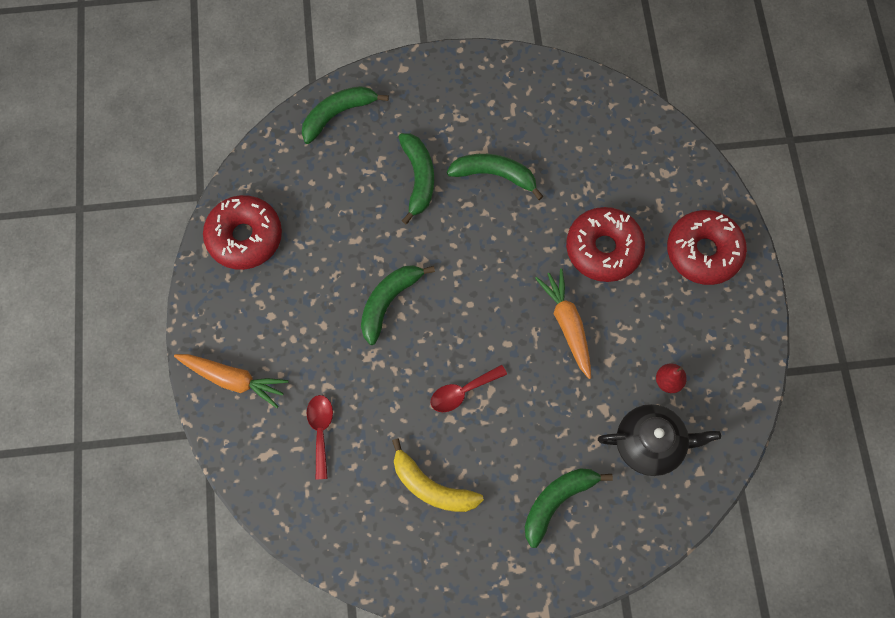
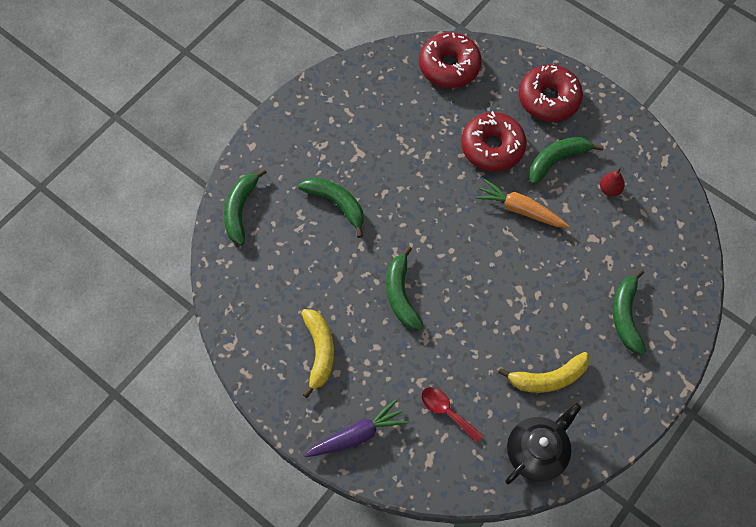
camera: 45 degrees left, 5 degrees down
(233, 380) = (357, 435): orange carrot -> purple carrot
(244, 237) = (264, 340): red donut -> red donut (449, 66)
(276, 286) = (319, 352): none -> yellow banana
(462, 392) = (504, 305): red spoon -> none
(495, 175) = (381, 160): green banana -> green banana (557, 160)
(650, 444) = (638, 233): black teapot -> black teapot (537, 451)

